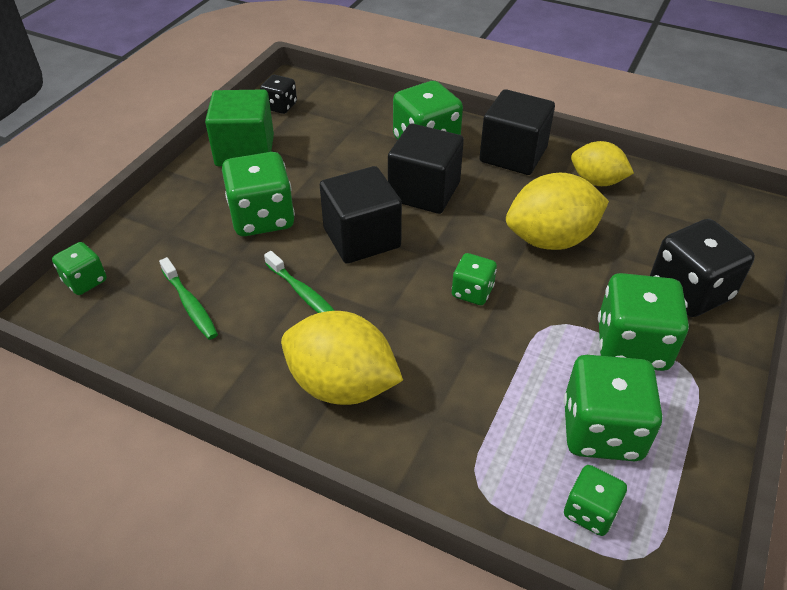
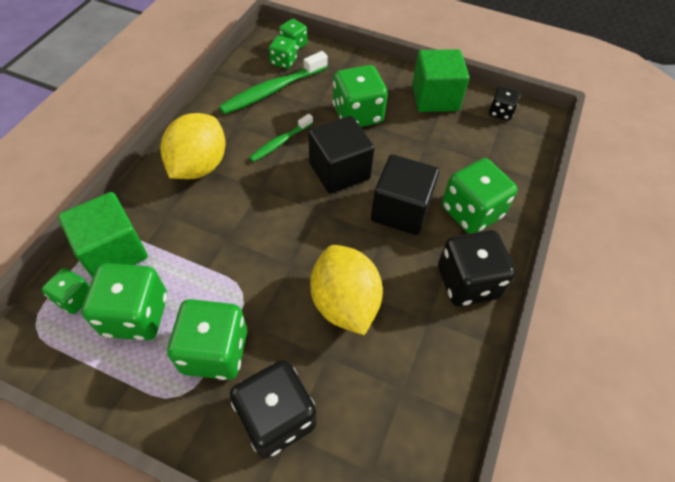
camera: 85 degrees right, 10 degrees up
(190, 305) = (272, 90): green toothbrush -> green toothbrush, size x1.68
(472, 292) = (280, 240): green dice -> green dice (283, 62)
(505, 474) = (114, 251): none -> green cube
(513, 155) = (467, 282): black cube -> black dice
(596, 181) = (437, 356): yellow lemon -> none

